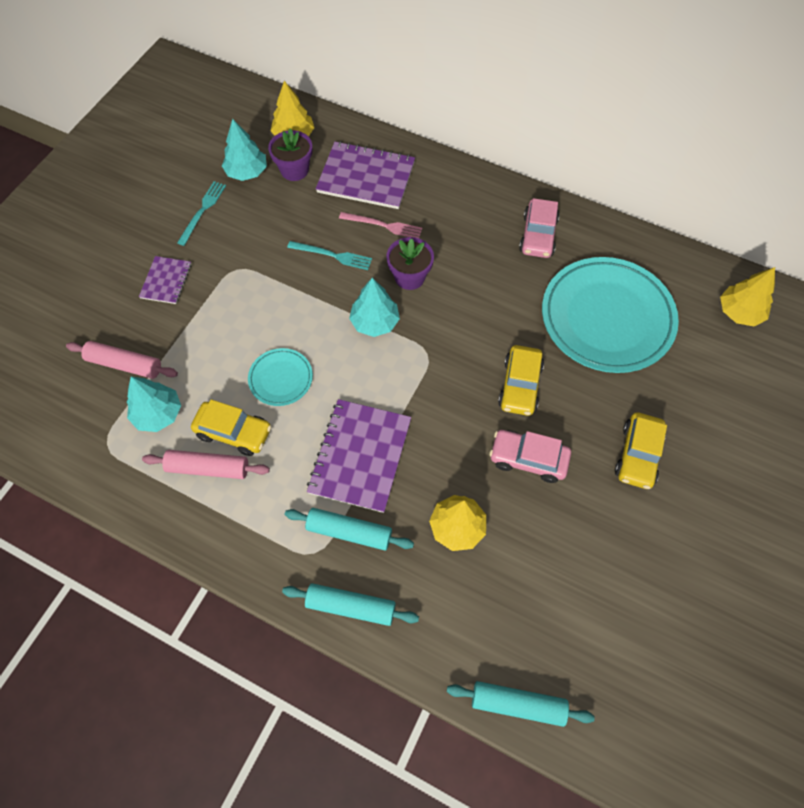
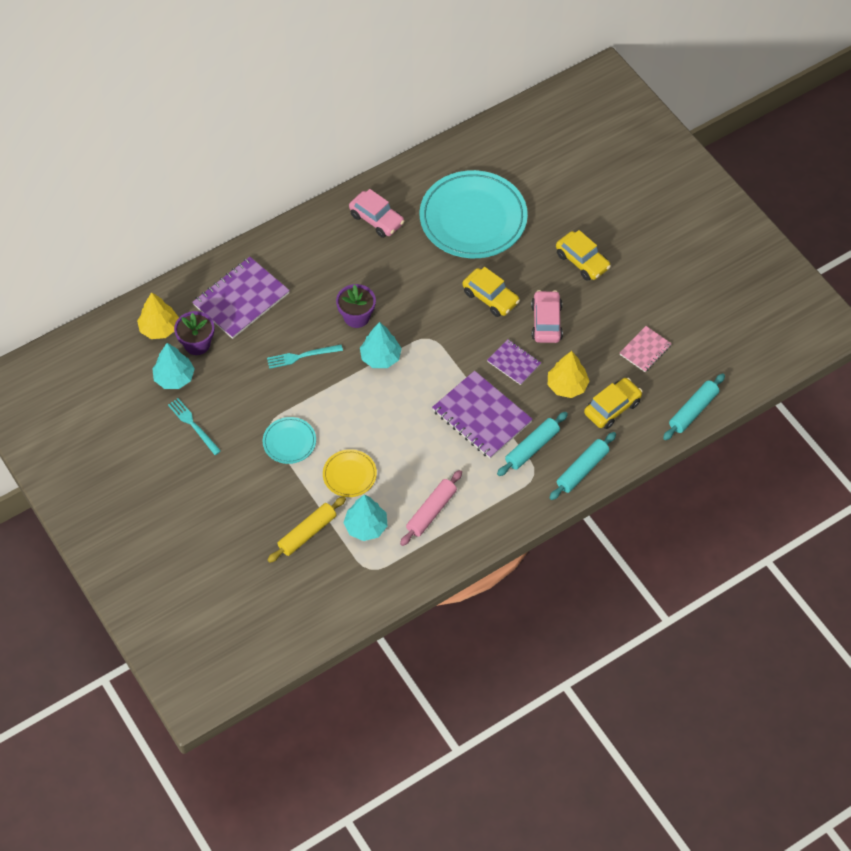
camera: 60 degrees left, 5 degrees down
(125, 364) = (307, 533): pink rolling pin -> yellow rolling pin
(166, 281) = (247, 477): purple notebook -> purple notebook (514, 363)
(214, 366) = (349, 475): none -> yellow plate
(234, 432) = (413, 484): yellow car -> yellow car (612, 408)
(281, 378) = (388, 437): turquoise plate -> turquoise plate (289, 442)
(332, 255) = (302, 356): turquoise fork -> turquoise fork turned 150 degrees counterclockwise
(383, 225) = (297, 310): pink fork -> none
(528, 459) = (546, 322): pink car -> pink car turned 135 degrees clockwise
(567, 593) = (645, 350): none -> pink notebook
(739, 312) = (520, 142): yellow tree -> none

